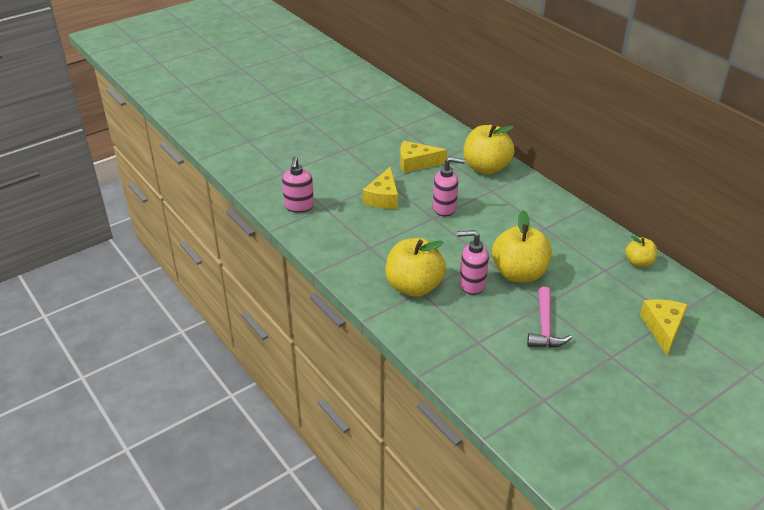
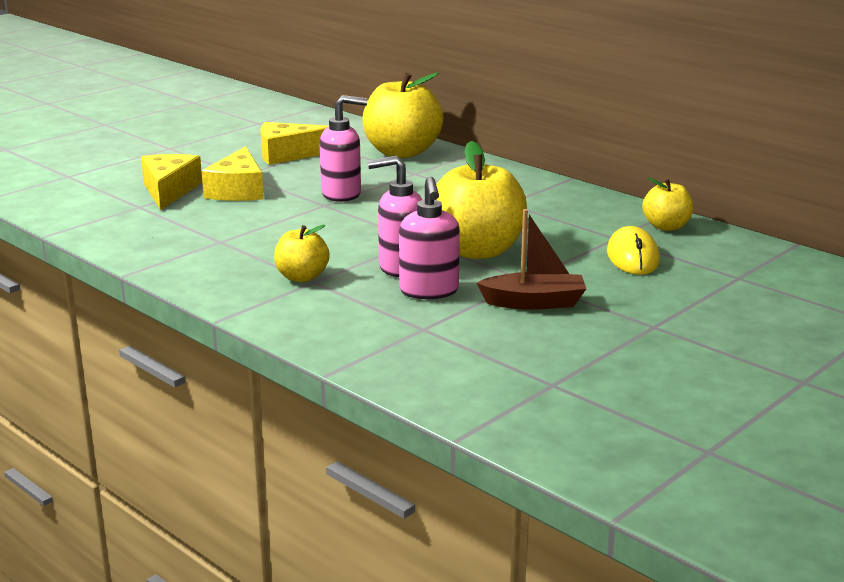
camera: 10 degrees left, 15 degrees down
(299, 206) = (94, 208): pink soap dispenser -> pink soap dispenser (429, 291)
(414, 287) = (302, 277): yellow apple -> yellow apple, size x0.53
(545, 327) = (534, 303): pink hammer -> brown boat
(612, 290) = (632, 257): none -> yellow mouse
(663, 328) = (727, 289): yellow cheese -> yellow cheese (169, 191)

